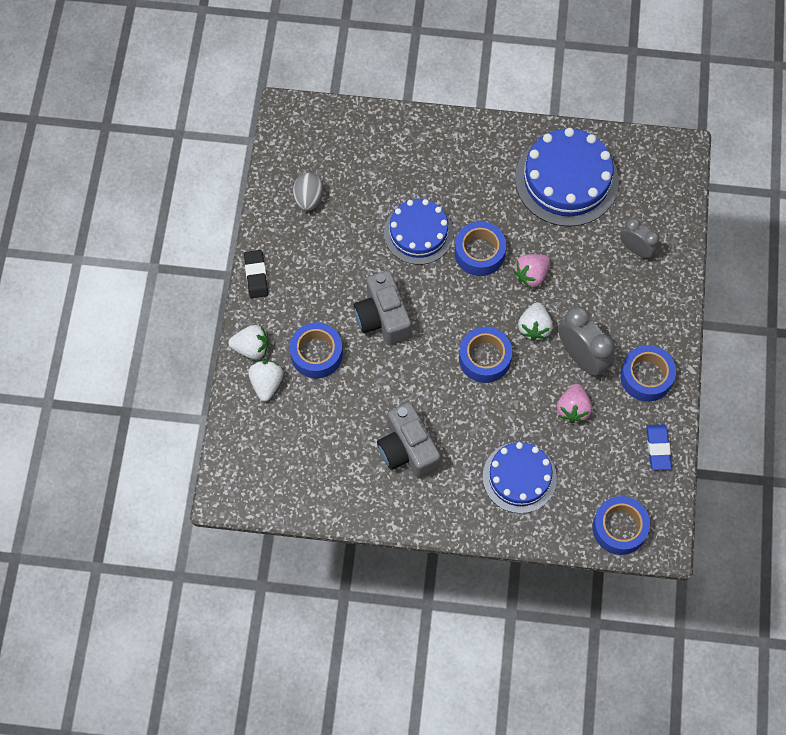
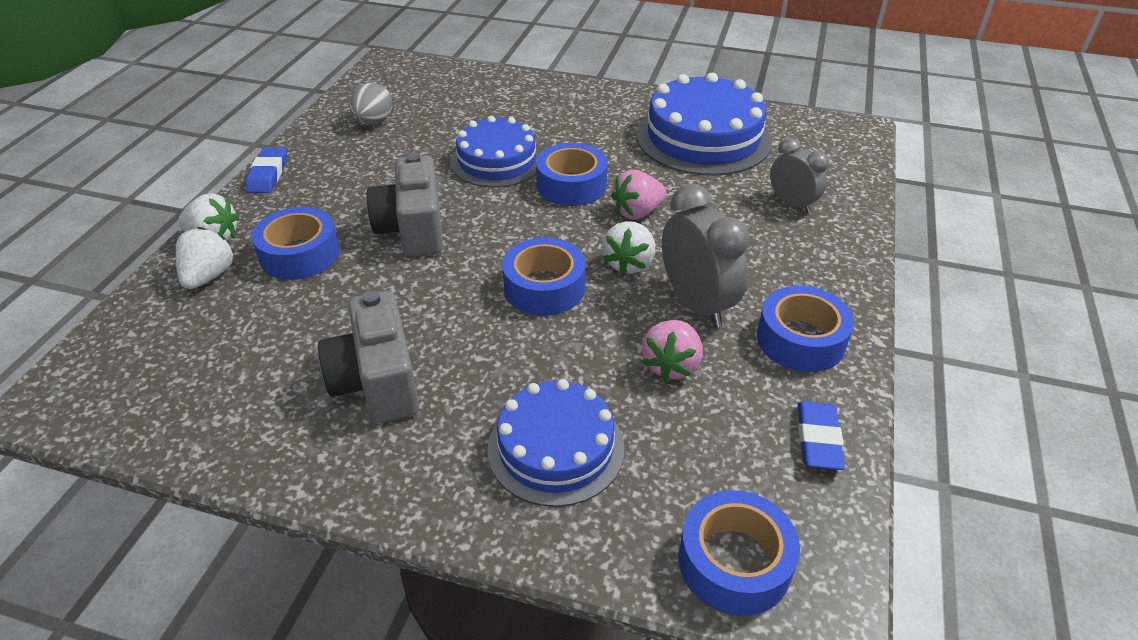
camera: 10 degrees right, 25 degrees down
(256, 275) = (268, 174): black eraser -> blue eraser

